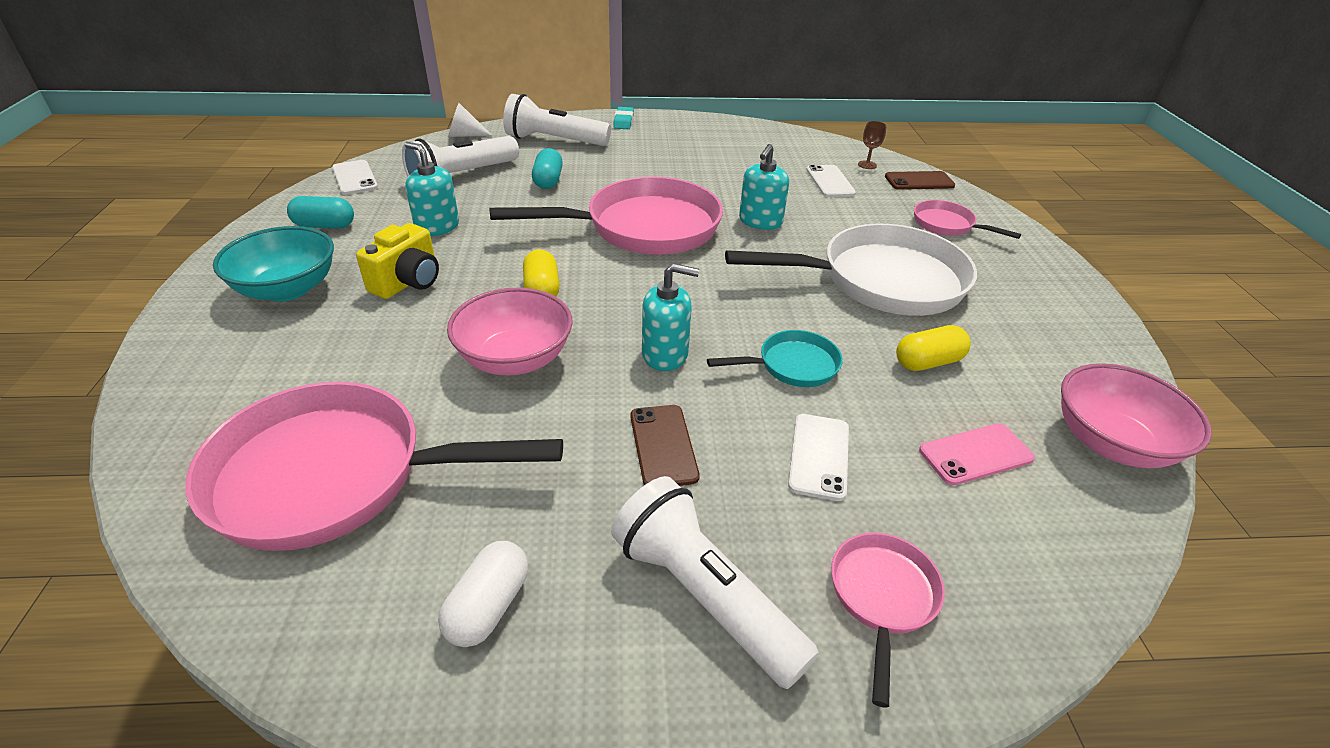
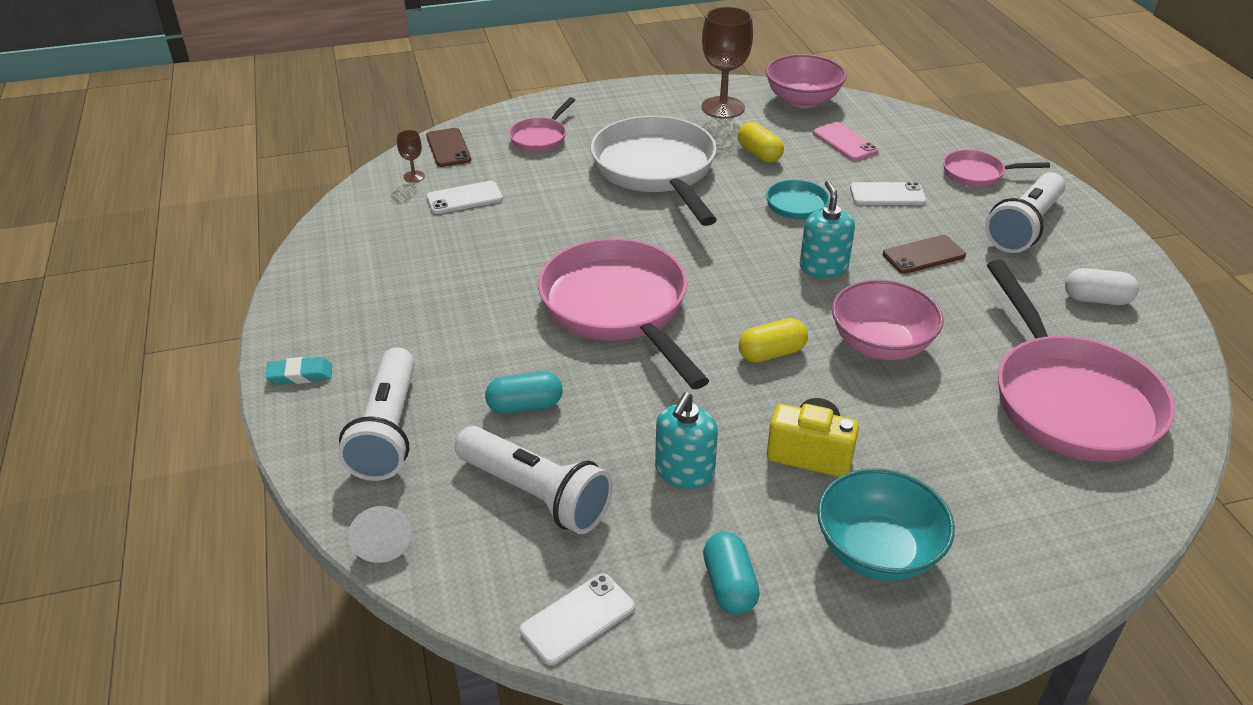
camera: 100 degrees left, 0 degrees up
(760, 221) = (573, 236): turquoise soap dispenser -> none
(1057, 357) = (723, 108): none -> brown goblet

